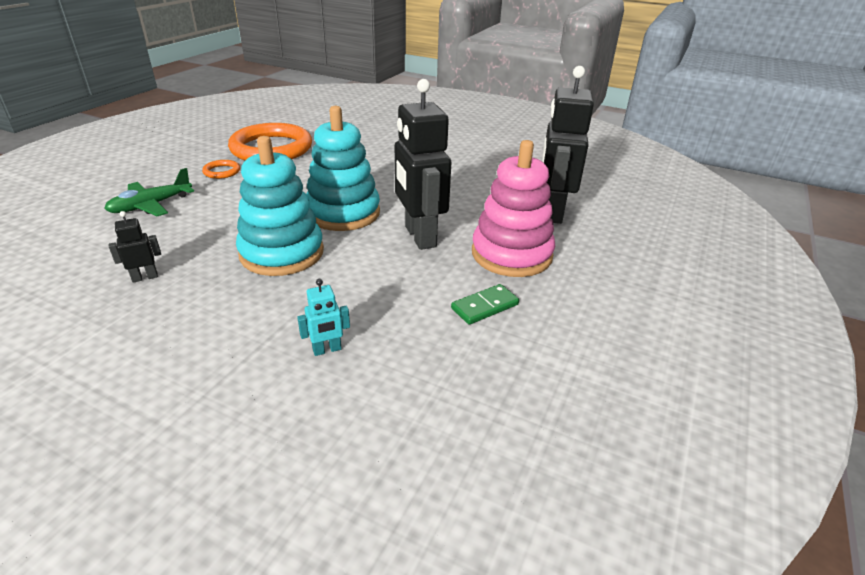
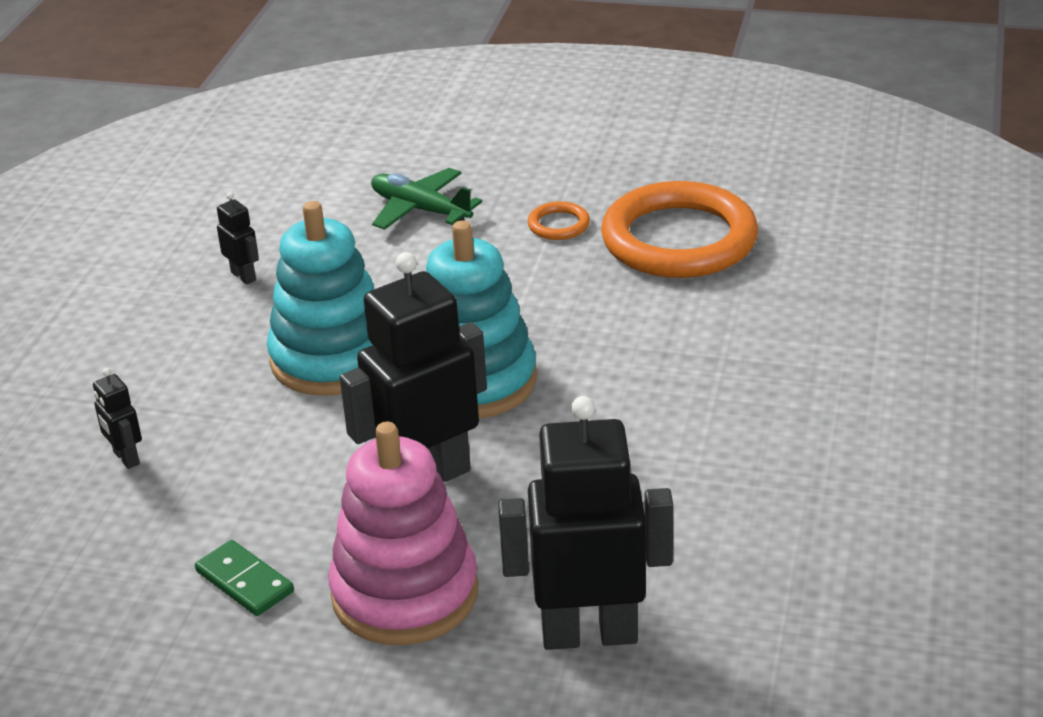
camera: 80 degrees right, 0 degrees up
(327, 350) = (126, 458): turquoise robot -> black robot

